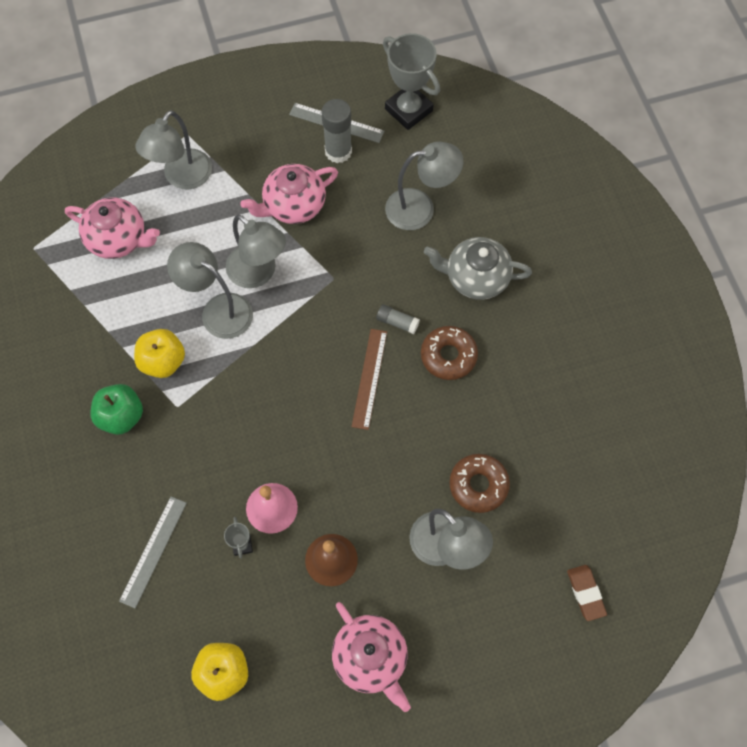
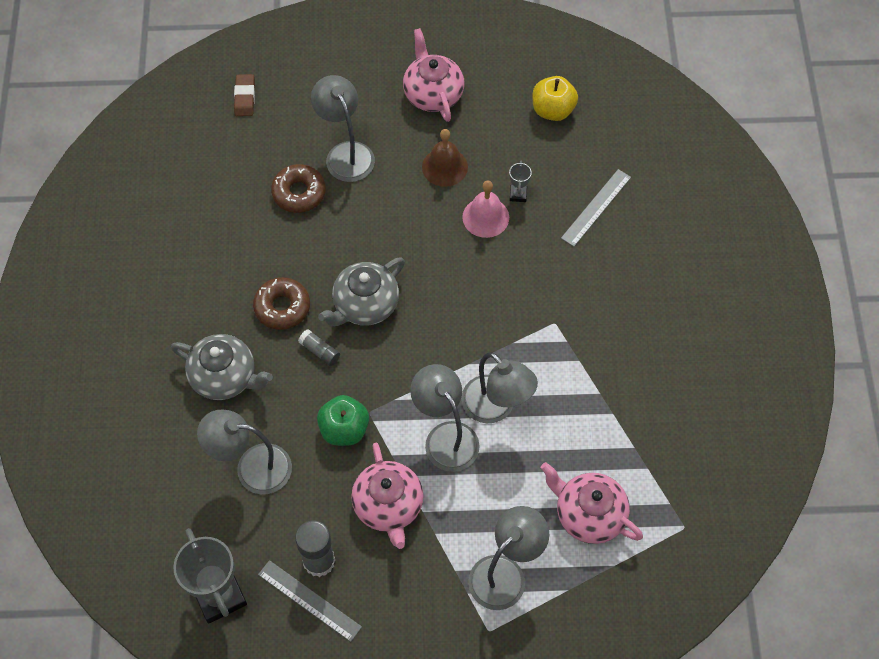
camera: 165 degrees left, 5 degrees down
(121, 416) = (609, 326): green apple -> green apple (344, 429)
(163, 361) = (561, 369): yellow apple -> none
(293, 205) = (388, 506): pink teapot -> pink teapot turned 90 degrees clockwise
(369, 378) = (365, 305): brown ruler -> grey teapot

